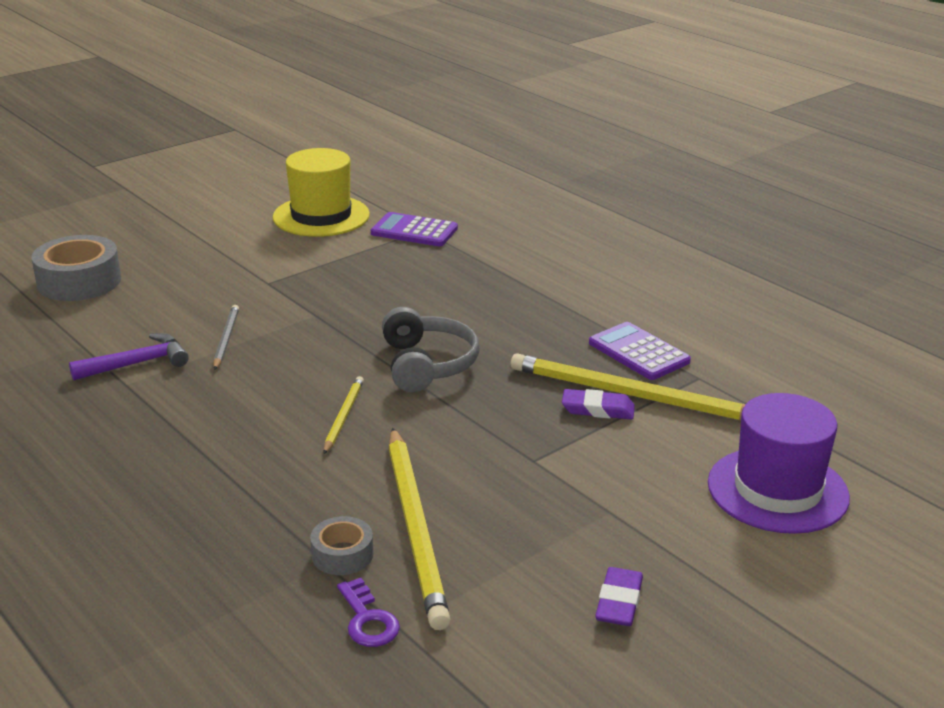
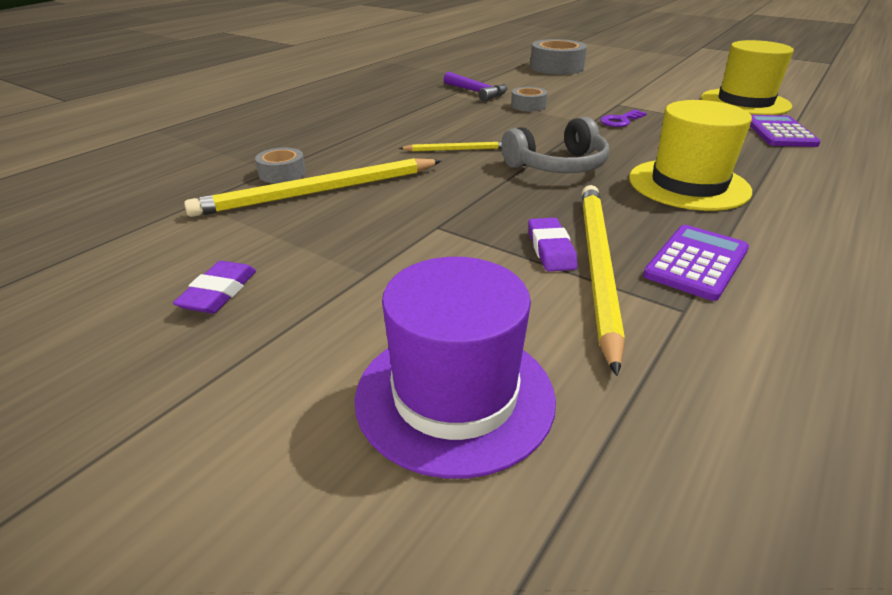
camera: 75 degrees right, 5 degrees up
(226, 339) = (528, 105): grey pencil -> grey tape
(368, 620) = (206, 191): purple key -> purple key (620, 121)
(505, 312) = (688, 184): none -> yellow hat
(619, 602) = (219, 292): purple eraser -> purple eraser turned 75 degrees counterclockwise

